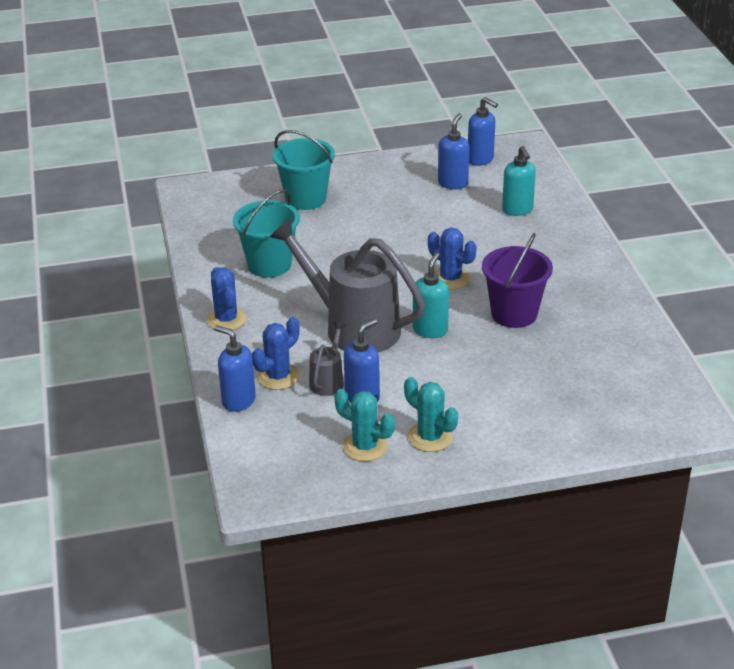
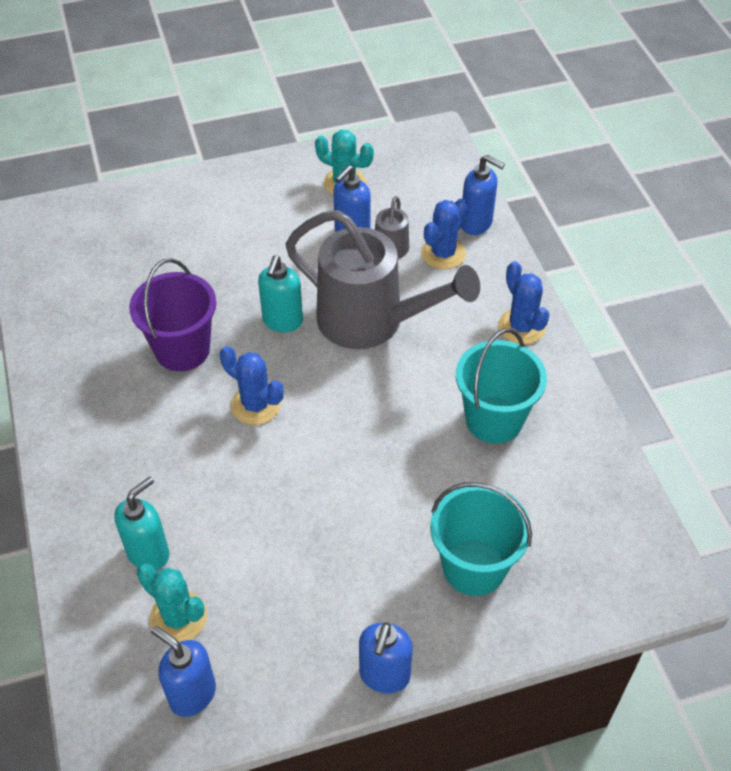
camera: 175 degrees right, 15 degrees up
(430, 437) = (283, 194): turquoise cactus -> turquoise cactus (178, 617)
(453, 183) = (243, 620): blue soap dispenser -> blue soap dispenser (384, 675)
(517, 210) = (149, 553): turquoise soap dispenser -> turquoise soap dispenser turned 60 degrees clockwise

